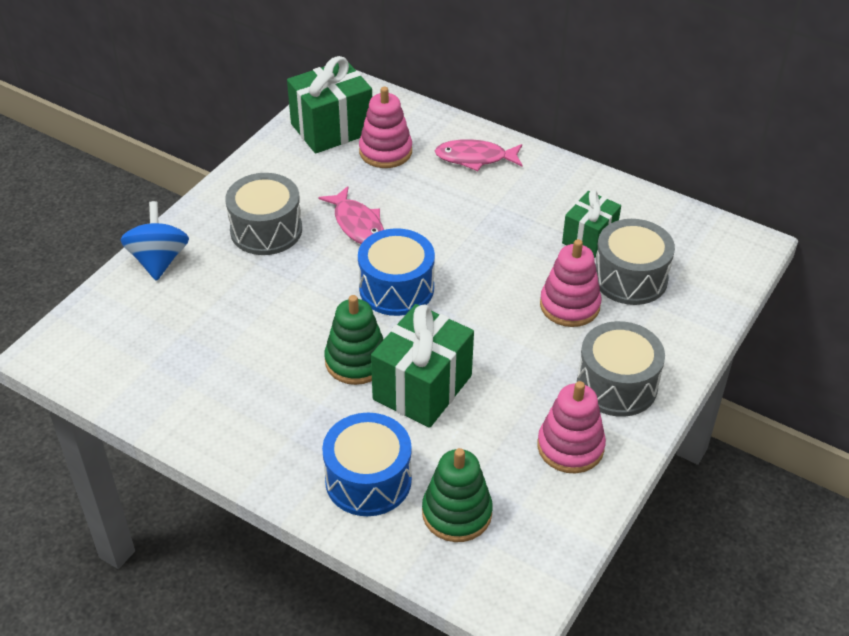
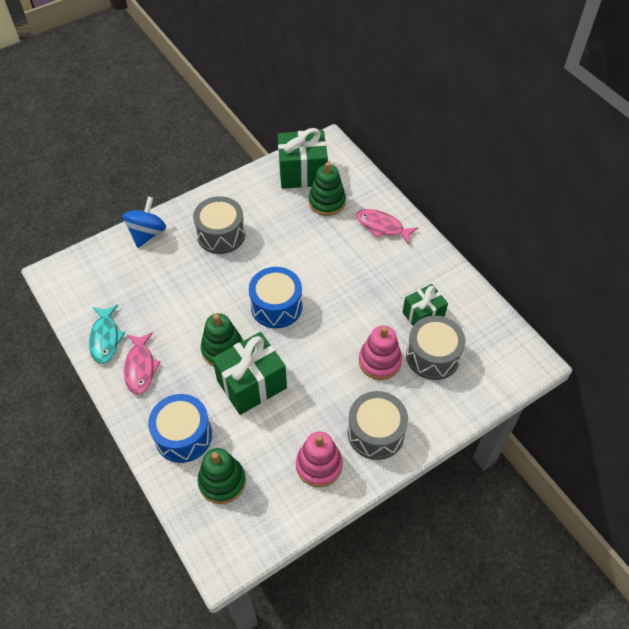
camera: 25 degrees right, 10 degrees up
(179, 404) = (105, 338): none -> turquoise fish
(357, 224) = (278, 250): pink fish -> pink fish (140, 367)
(385, 151) = (327, 202): pink stacking toy -> green stacking toy

